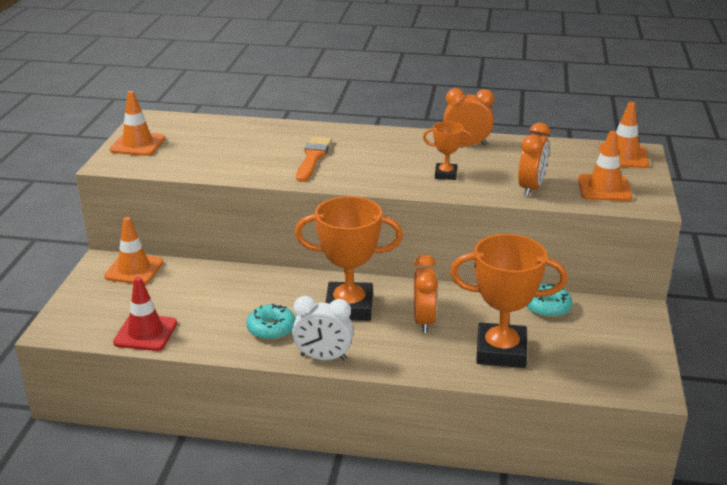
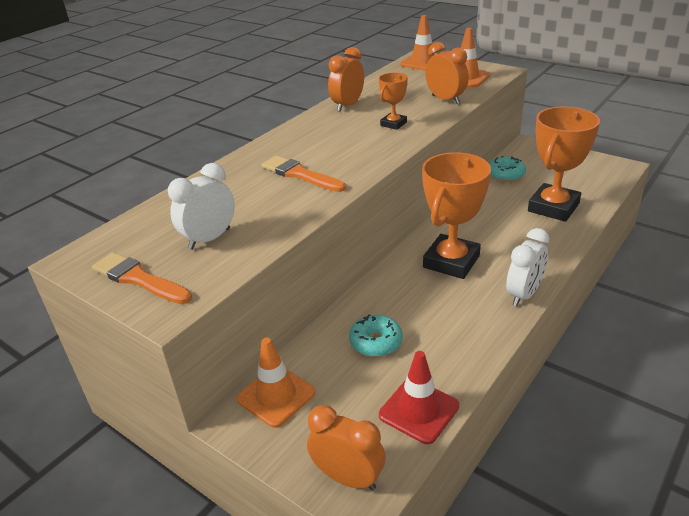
camera: 60 degrees left, 5 degrees up
(137, 144) = (138, 279): orange traffic cone -> orange brush
(197, 152) = (209, 239): none -> white clock
(271, 329) = (461, 315): turquoise donut -> turquoise donut (376, 342)
(423, 321) = (494, 230): orange clock -> orange clock (348, 478)

